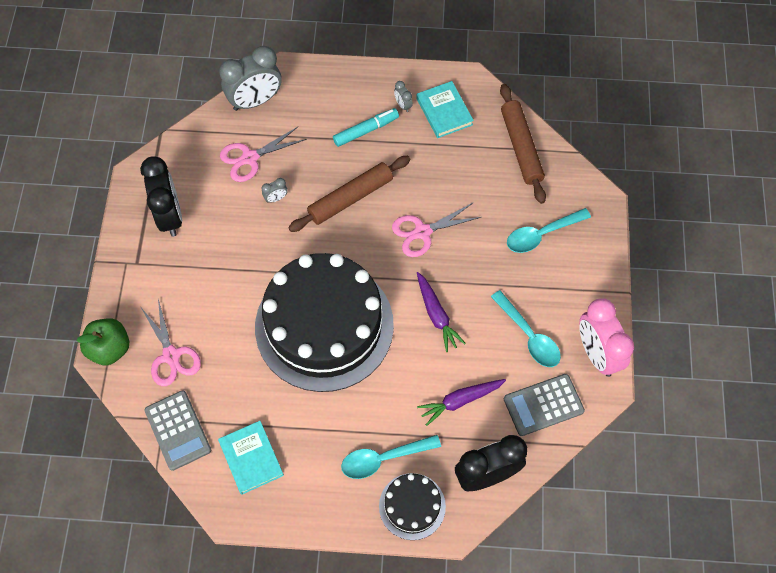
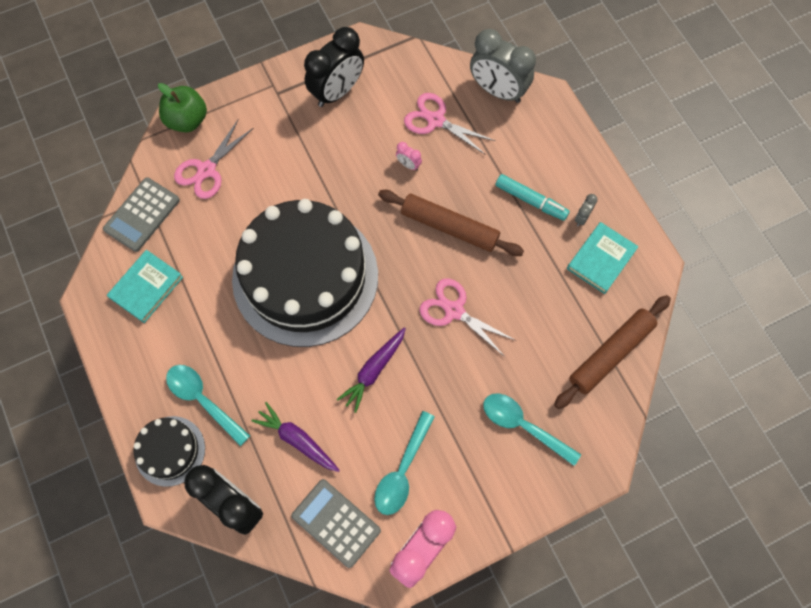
camera: 60 degrees right, 5 degrees up
(276, 198) = (408, 165): grey clock -> pink clock

